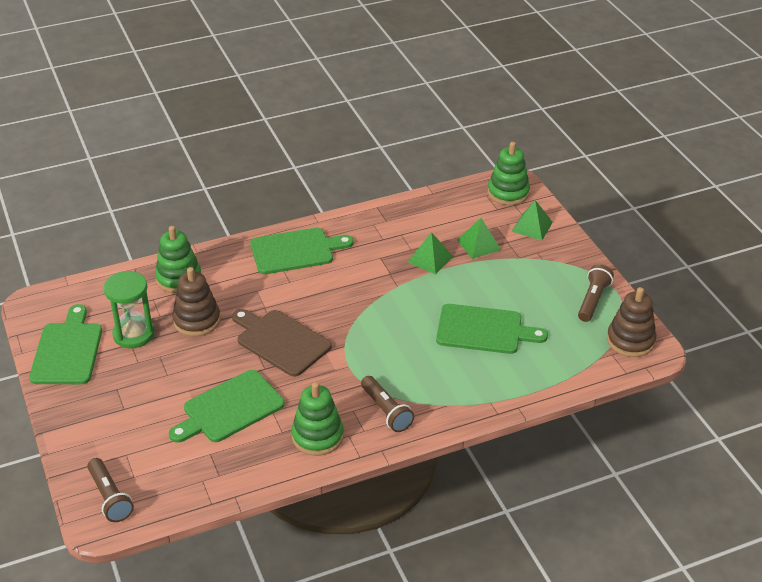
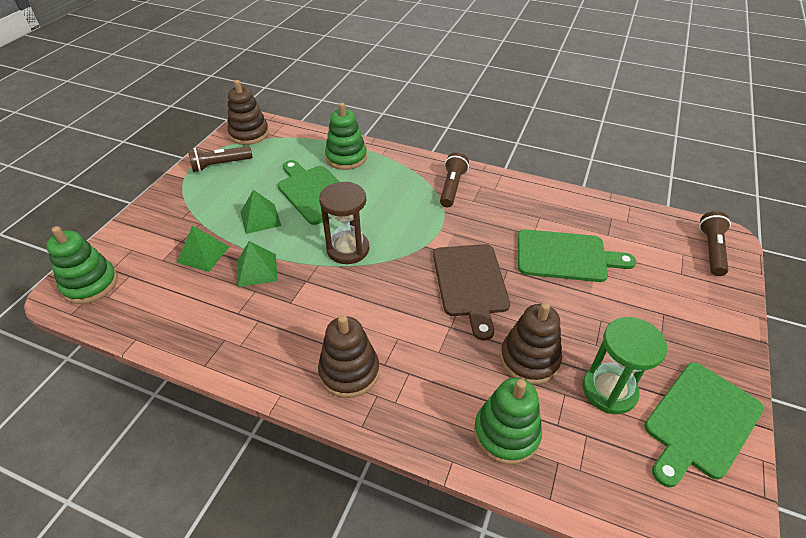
camera: 135 degrees left, 5 degrees up
(296, 251) = (349, 372): green cutting board -> brown stacking toy
(317, 436) = (516, 200): green stacking toy -> green stacking toy (346, 157)
(394, 308) = (348, 249): none -> brown hourglass
(532, 226) = (142, 239): green pyramid -> green pyramid (260, 218)

